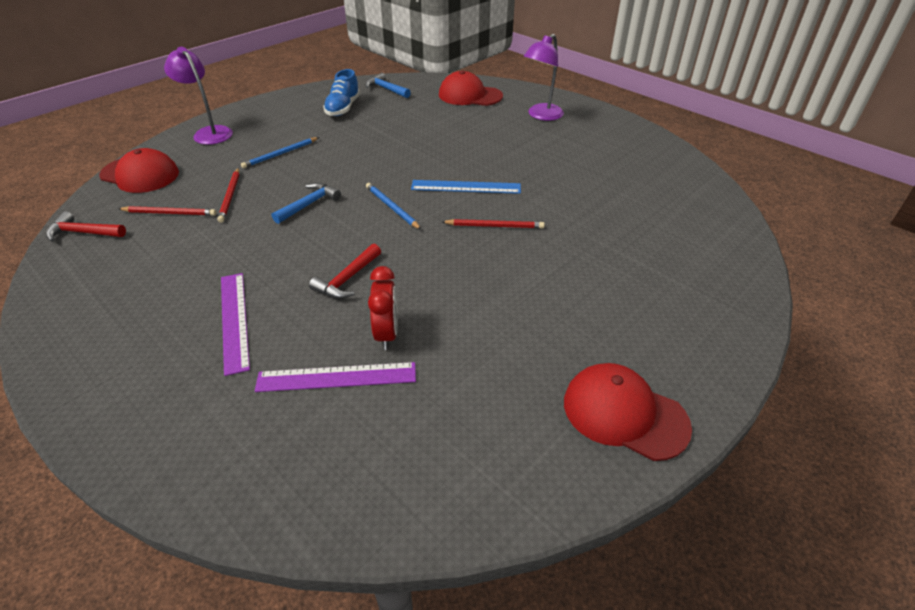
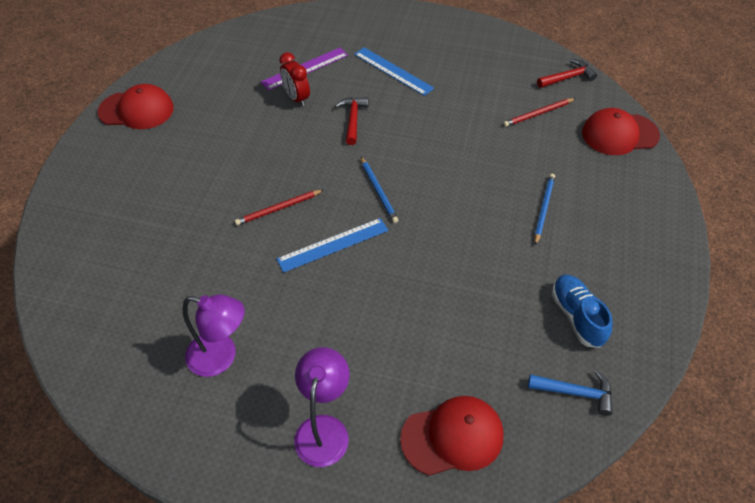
camera: 150 degrees right, 10 degrees up
(209, 132) = (649, 206): purple lamp -> purple lamp (221, 357)
(230, 196) = (518, 146): red pencil -> none
(234, 320) = (393, 71): purple ruler -> blue ruler
(309, 204) = (448, 165): blue hammer -> none
(392, 207) = (378, 191): blue pencil -> blue pencil turned 45 degrees clockwise

